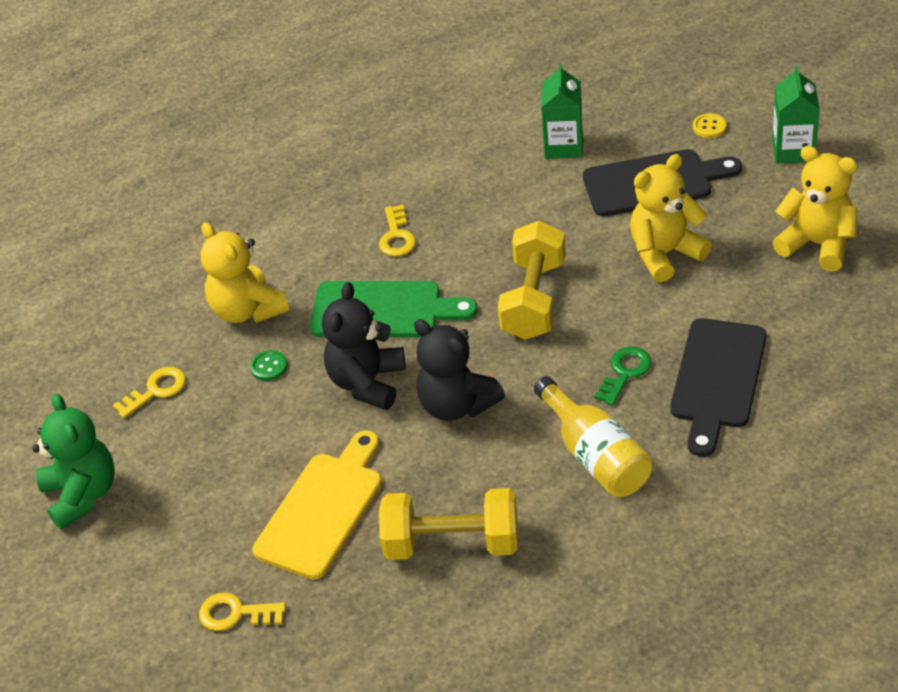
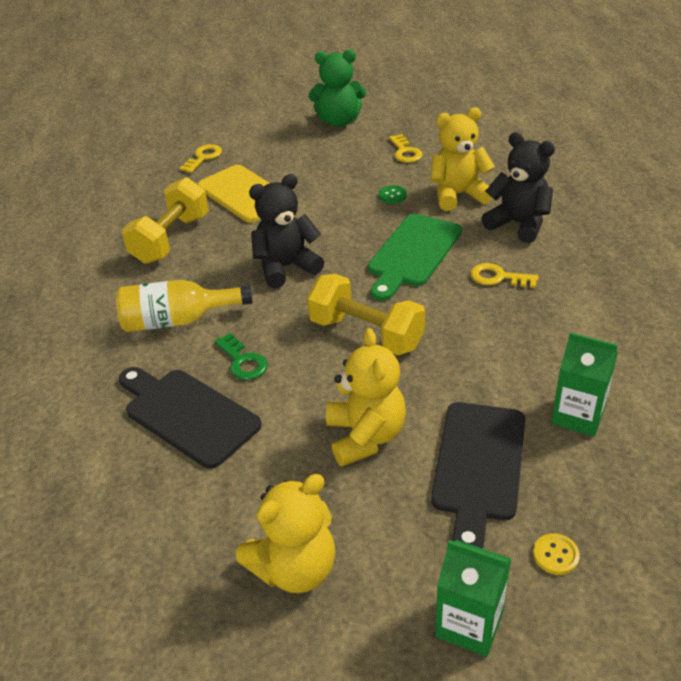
camera: 110 degrees right, 5 degrees down
(367, 383) = (342, 232): black teddy bear -> black teddy bear (518, 224)

